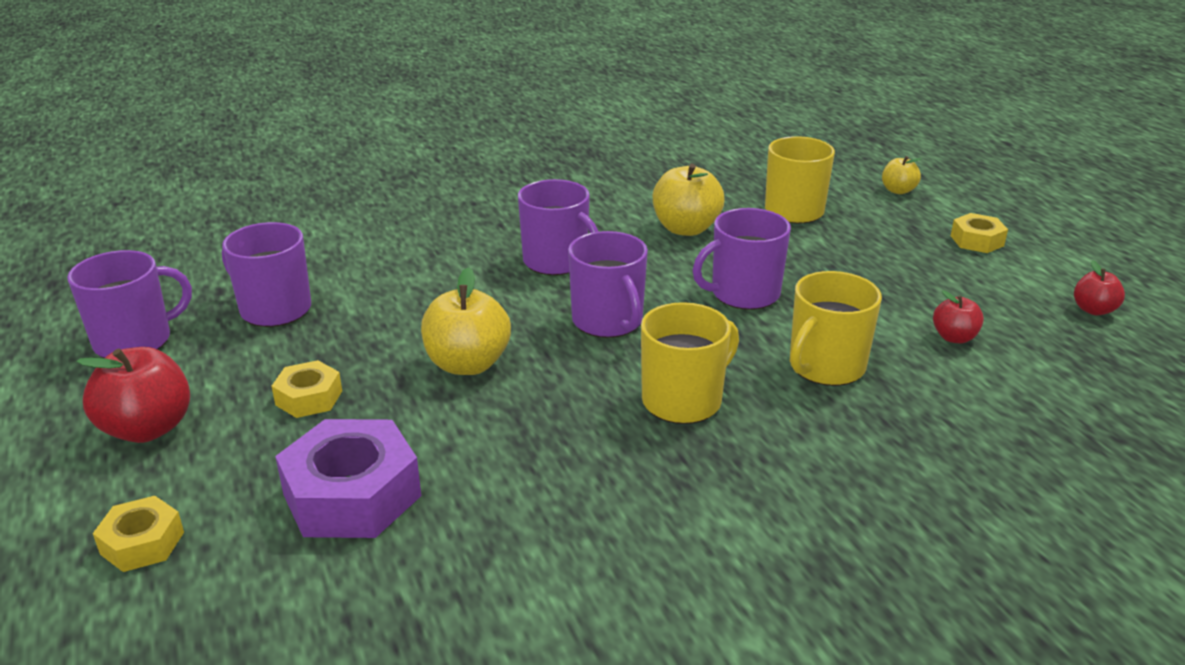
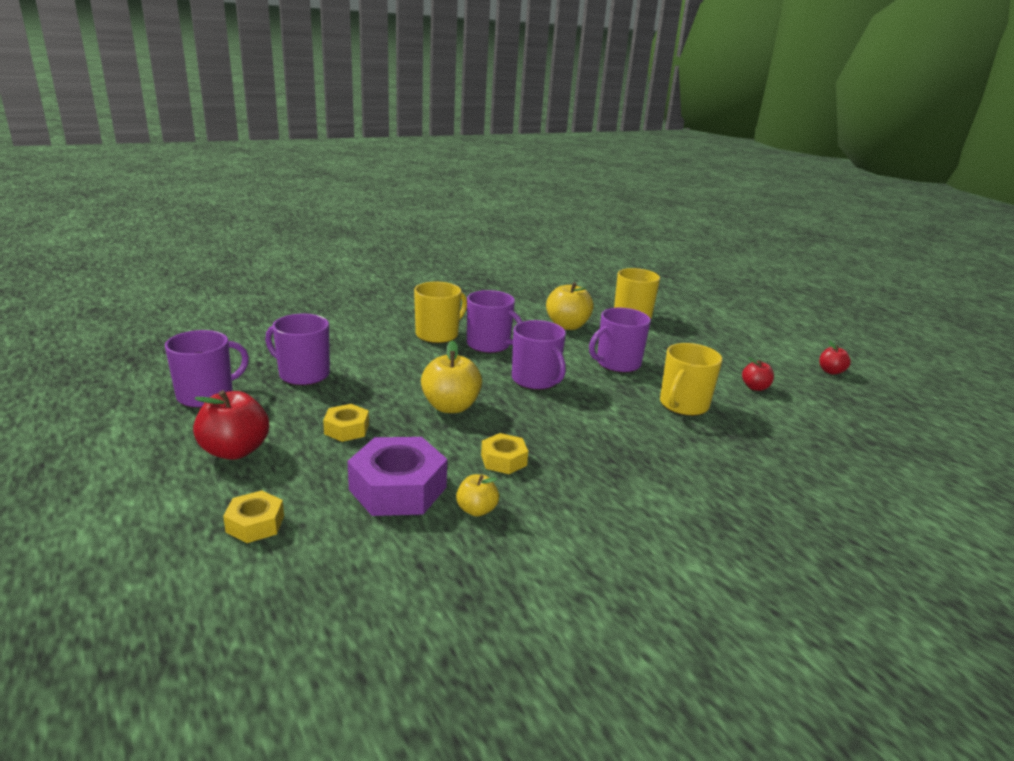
camera: 10 degrees left, 5 degrees down
(683, 400) = (601, 426): yellow mug -> yellow mug (438, 334)
(898, 191) = (692, 305): yellow apple -> yellow apple (476, 510)
(977, 241) = (749, 333): yellow nut -> yellow nut (503, 460)

